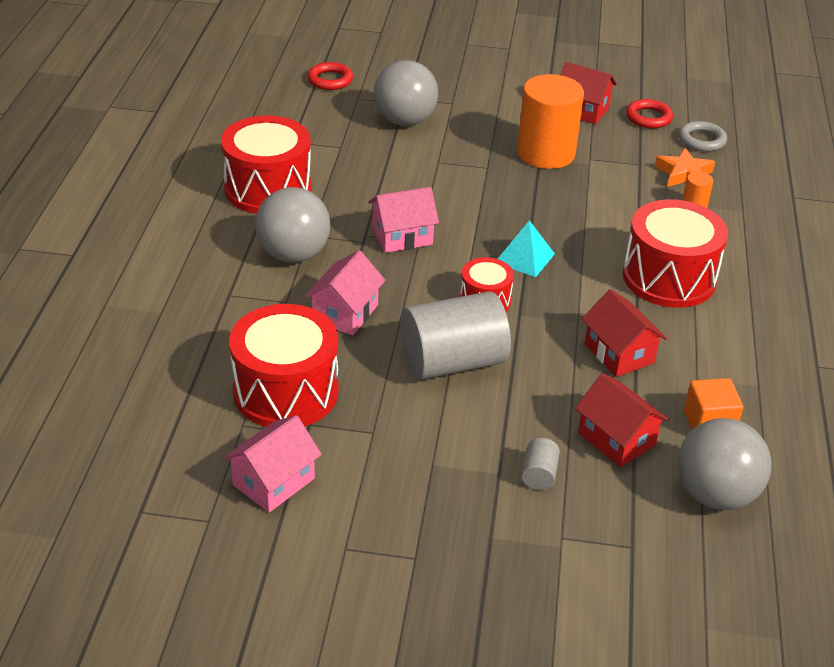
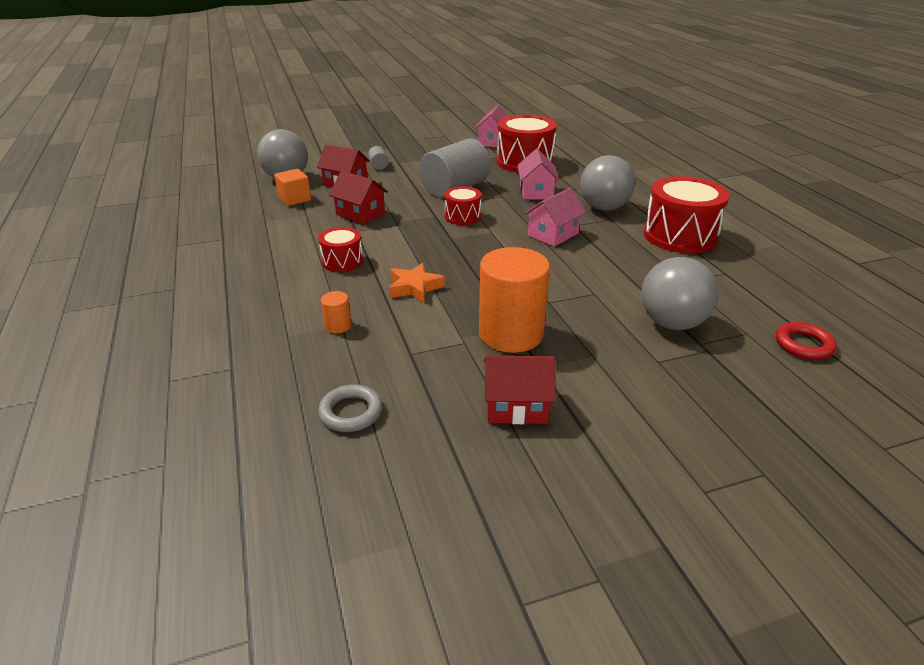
camera: 155 degrees right, 5 degrees down
(524, 258) = (457, 245): turquoise pyramid -> none
(648, 117) = (431, 425): red ring -> none
(669, 278) = (342, 261): red drum -> red drum, size x0.54
(684, 174) = (358, 356): orange star -> orange star (414, 287)

